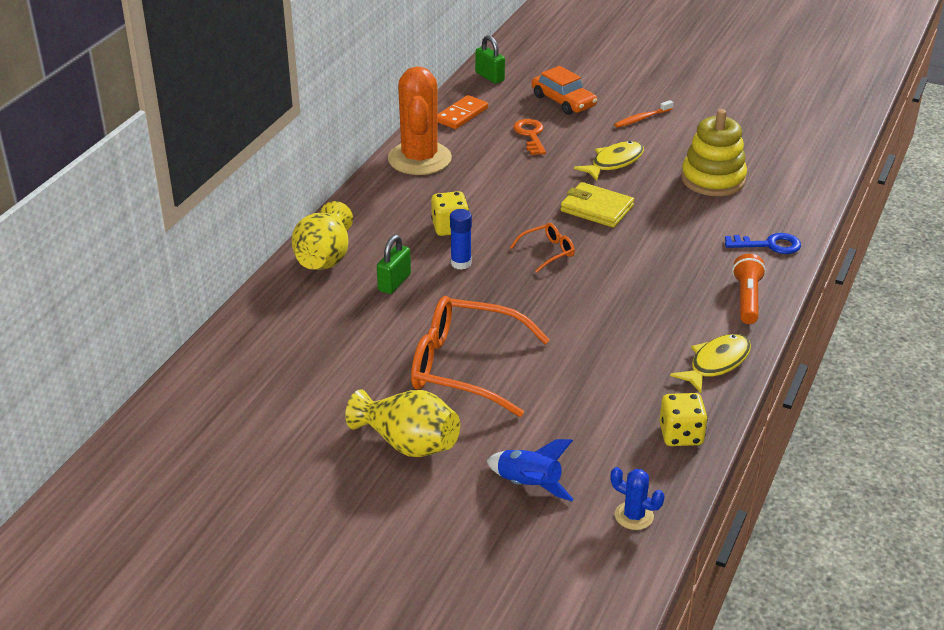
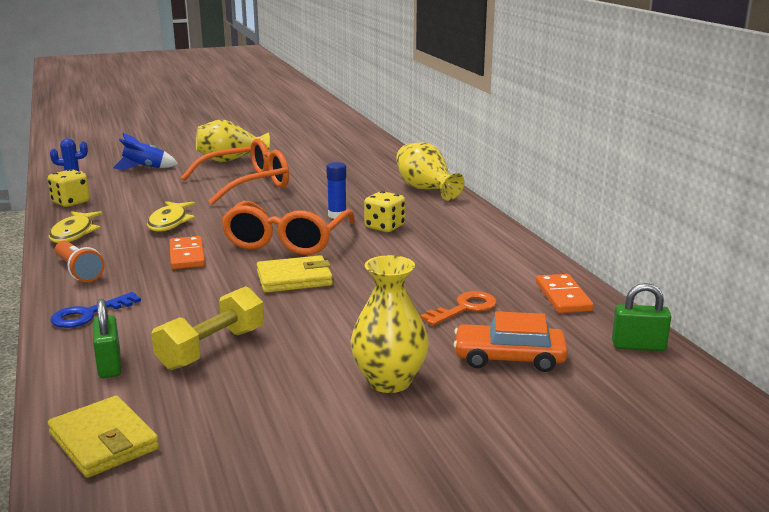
camera: 135 degrees right, 15 degrees down
(394, 282) = (359, 195): green padlock -> green padlock (109, 365)
(419, 159) = (506, 252): orange cactus -> none
(530, 135) = (465, 308): orange key -> orange key turned 75 degrees counterclockwise
(547, 252) = (287, 240): orange glasses -> orange glasses, size x2.19
(614, 162) = (341, 320): yellow fish -> yellow fish (169, 222)
(642, 118) = (389, 381): orange toothbrush -> yellow vase
(645, 274) = (187, 256): none -> orange domino
(713, 179) = (212, 349): yellow stacking toy -> yellow dumbbell
(814, 154) = (104, 441): none -> yellow wallet

